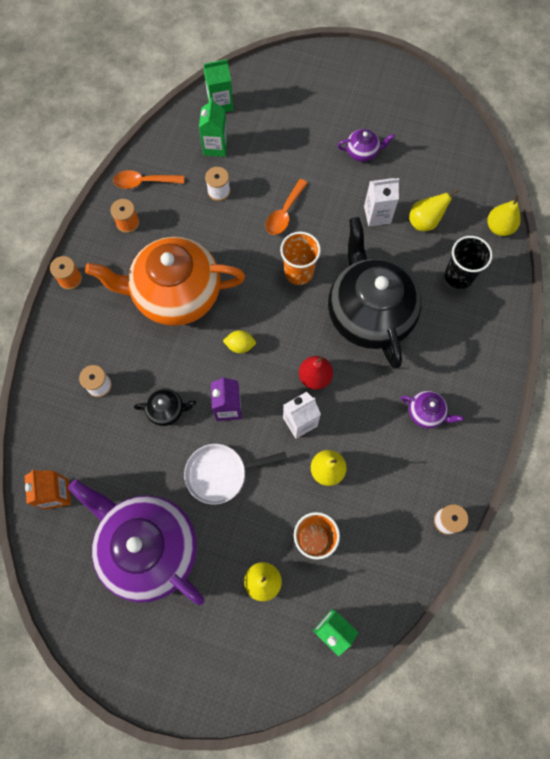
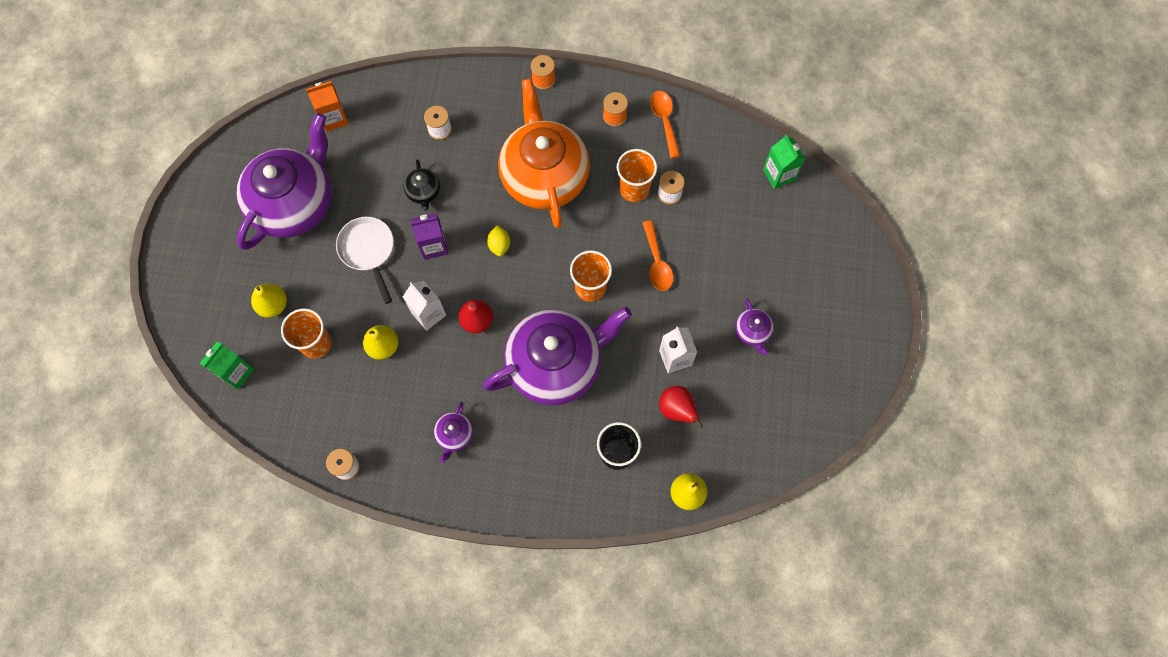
camera: 80 degrees right, 0 degrees up
(207, 219) = (634, 189): none -> orange cup
(215, 146) = (723, 180): green carton -> none
(284, 213) = (657, 262): orange spoon -> orange spoon turned 120 degrees counterclockwise
(369, 313) = (556, 364): black teapot -> purple teapot
(424, 222) = (677, 409): yellow pear -> red pear

